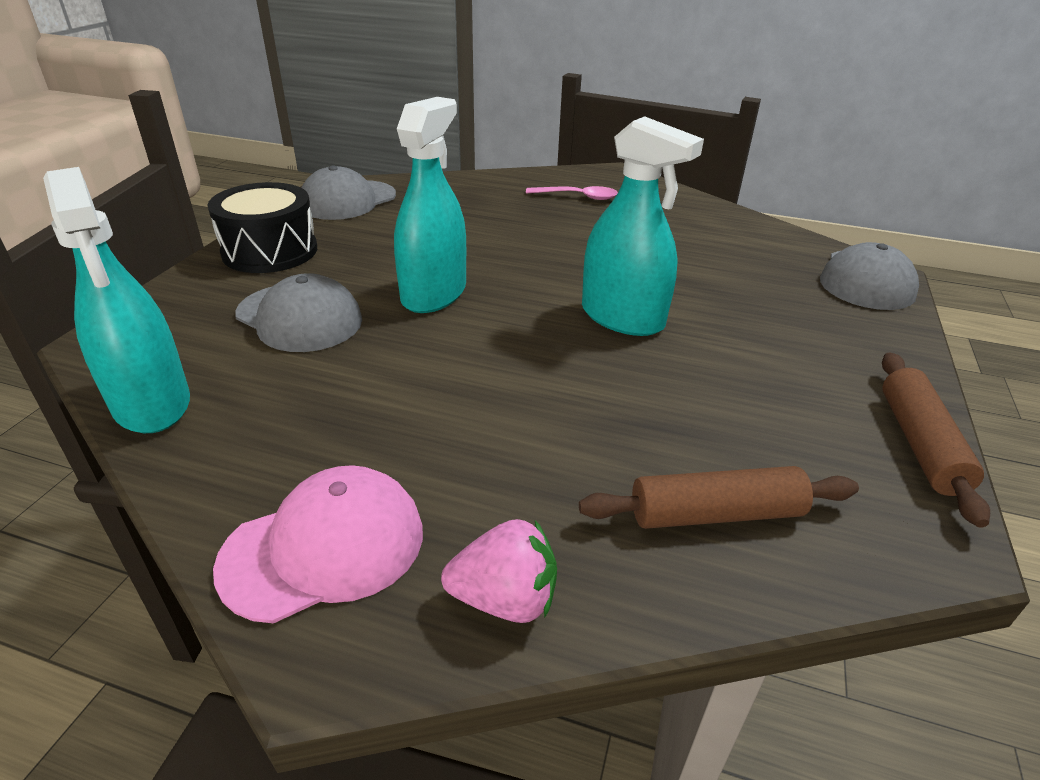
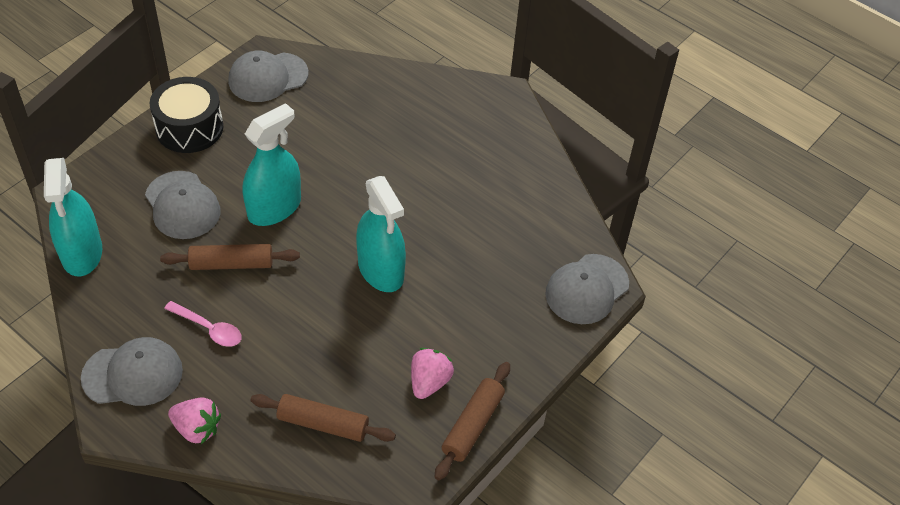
camera: 20 degrees right, 15 degrees up
(324, 547) = (133, 374): pink cap -> grey cap
(412, 358) = (231, 264): none -> brown rolling pin
(577, 197) = (448, 122): pink spoon -> pink spoon (209, 328)
(806, 412) = (429, 382): none -> pink strawberry

